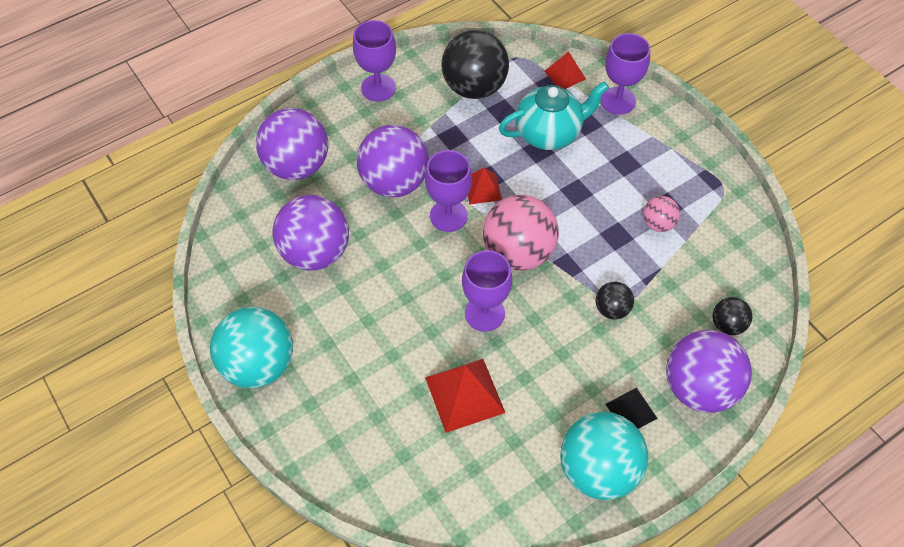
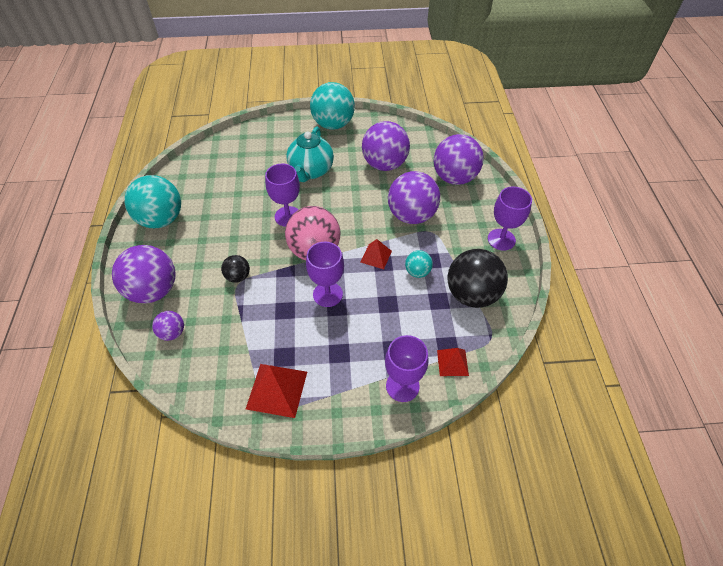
camera: 120 degrees right, 5 degrees down
(448, 216) = (367, 230): purple goblet -> purple goblet (327, 294)
(464, 395) = (249, 187): red pyramid -> red pyramid (277, 390)
(477, 142) = (417, 272): none -> turquoise ball
(549, 133) = (398, 318): turquoise teapot -> turquoise teapot (311, 171)
(631, 411) = (174, 250): black pyramid -> none
(658, 223) = (274, 341): pink ball -> none
(727, 325) = (172, 333): black ball -> purple ball

